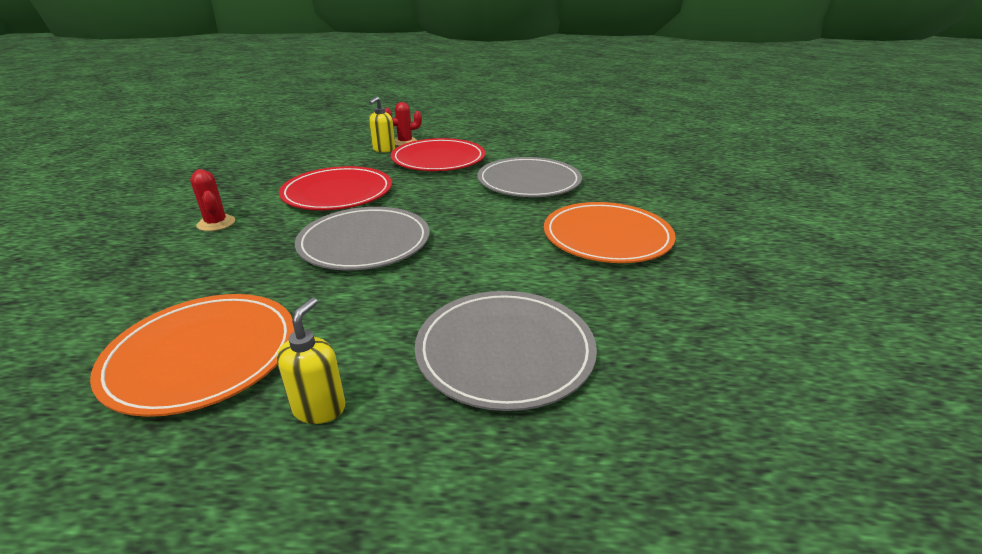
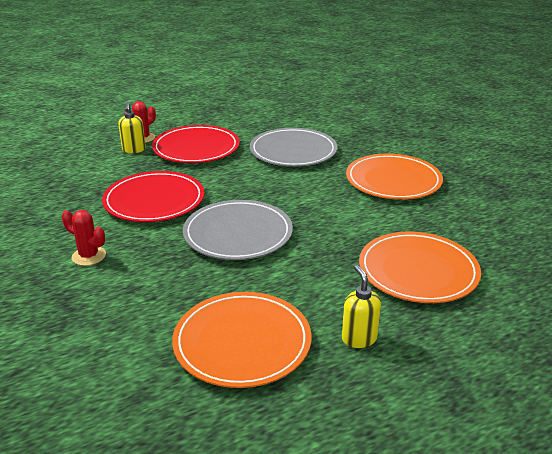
camera: 30 degrees left, 0 degrees up
(505, 351) = (418, 271): grey plate -> orange plate

